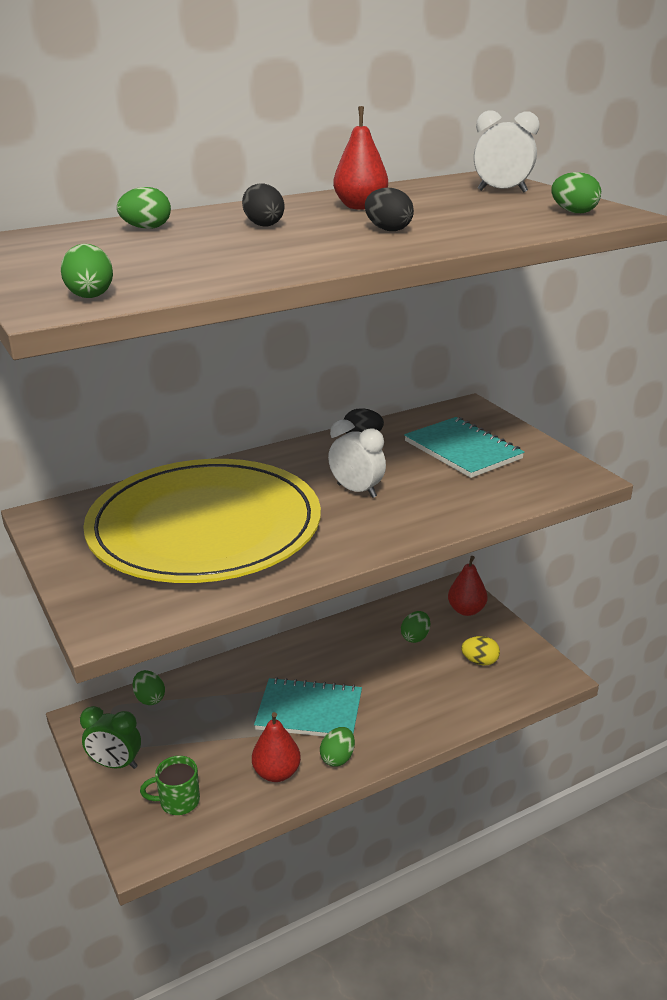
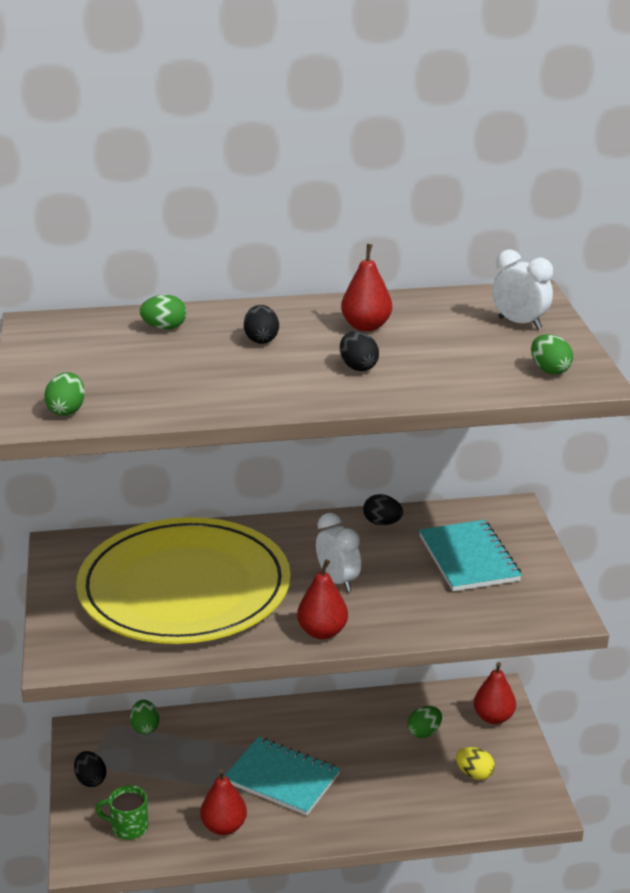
camera: 20 degrees right, 0 degrees up
(115, 764) = (90, 780): green clock -> black egg
(338, 758) = (285, 829): green egg -> none
(374, 537) = (322, 632): none -> red pear

